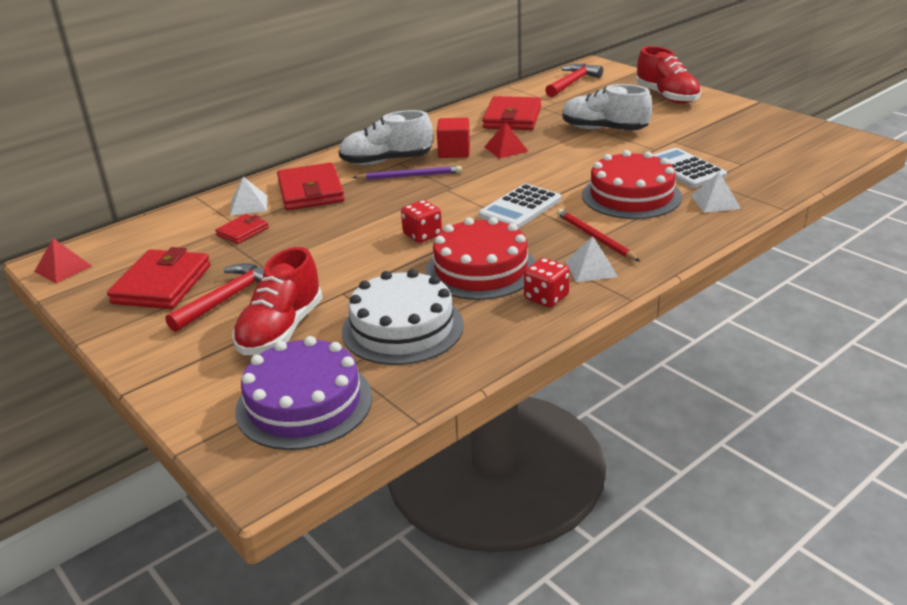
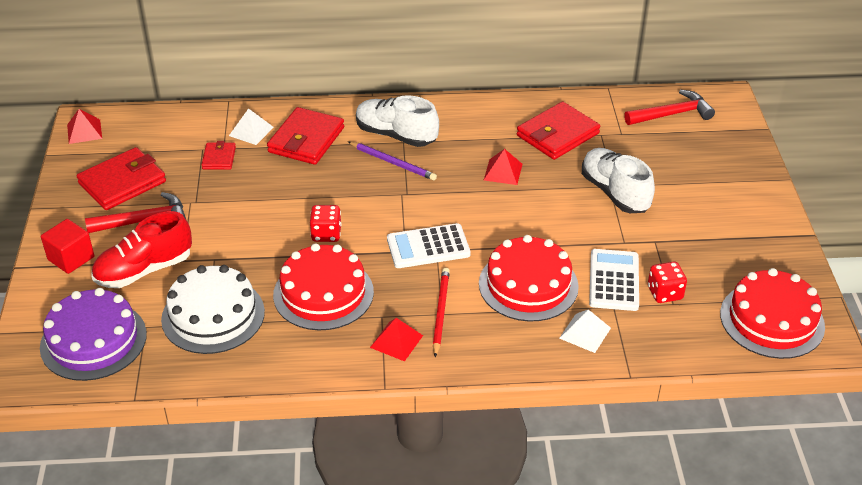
camera: 35 degrees right, 10 degrees up
(242, 231) = (219, 158): red wallet -> red wallet turned 75 degrees counterclockwise
(454, 152) = (459, 152): red cube -> red cube (71, 258)
(546, 298) = (331, 348): red dice -> red dice (664, 293)
(591, 268) = (396, 341): white pyramid -> red pyramid
(667, 97) = (732, 180): red shoe -> none
(812, 146) = (772, 320): none -> red cake

